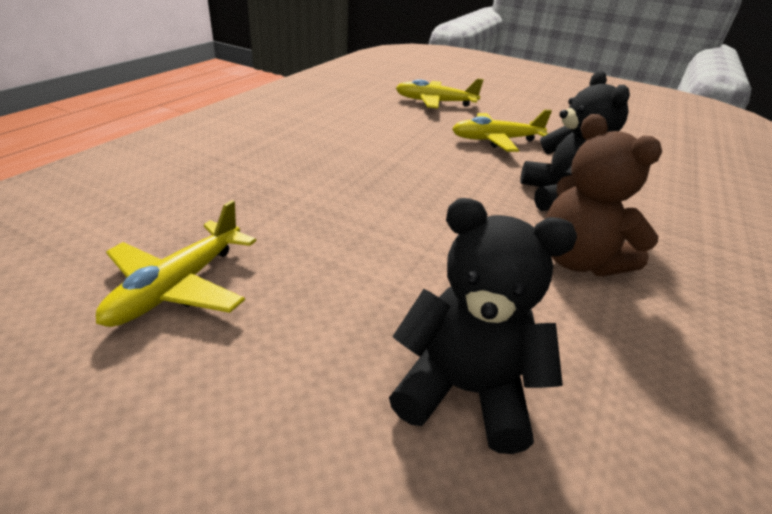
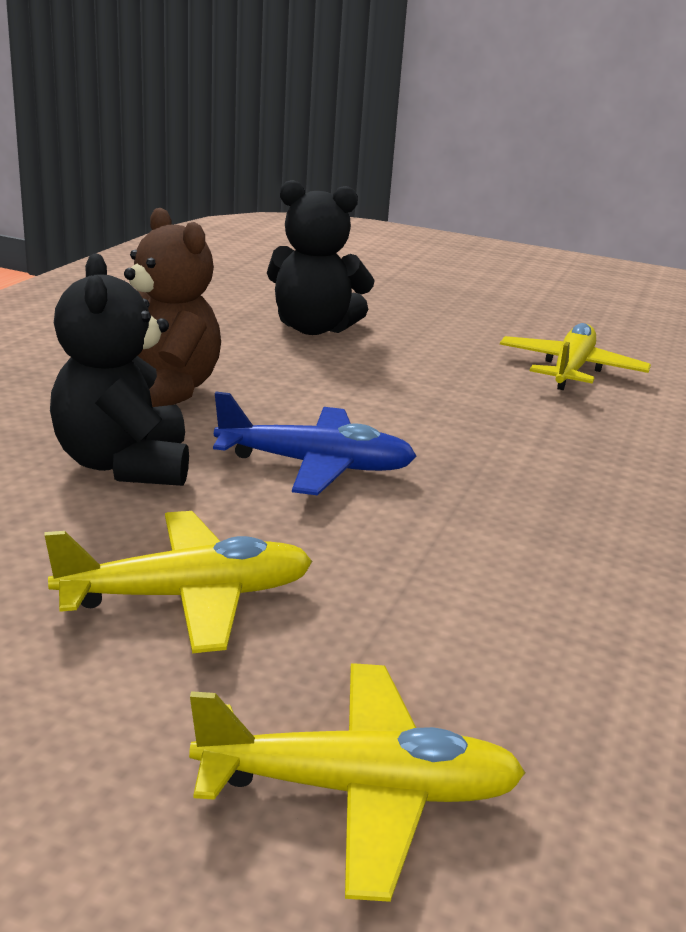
camera: 175 degrees right, 10 degrees down
(450, 190) = (316, 465): none -> blue plane

